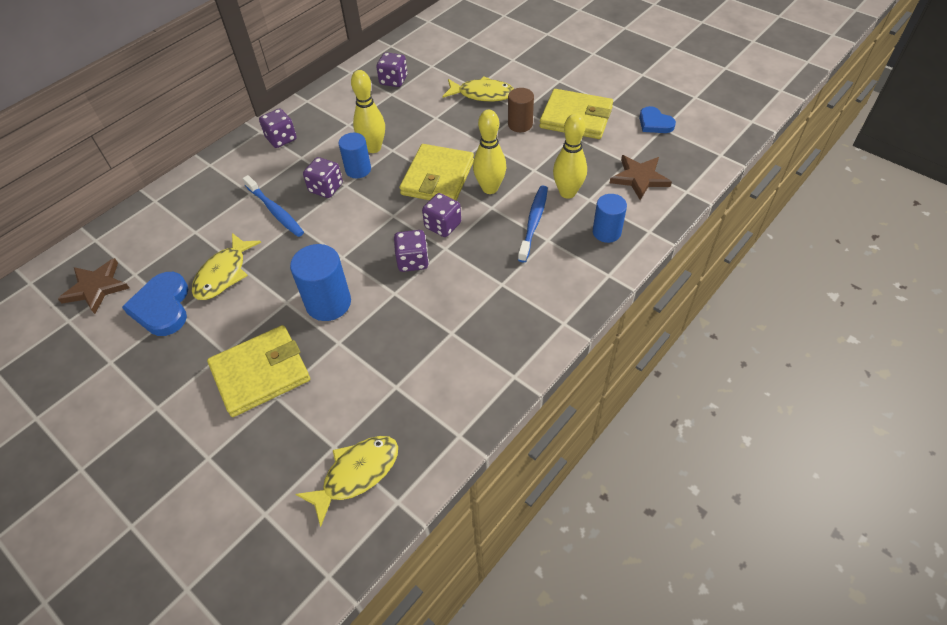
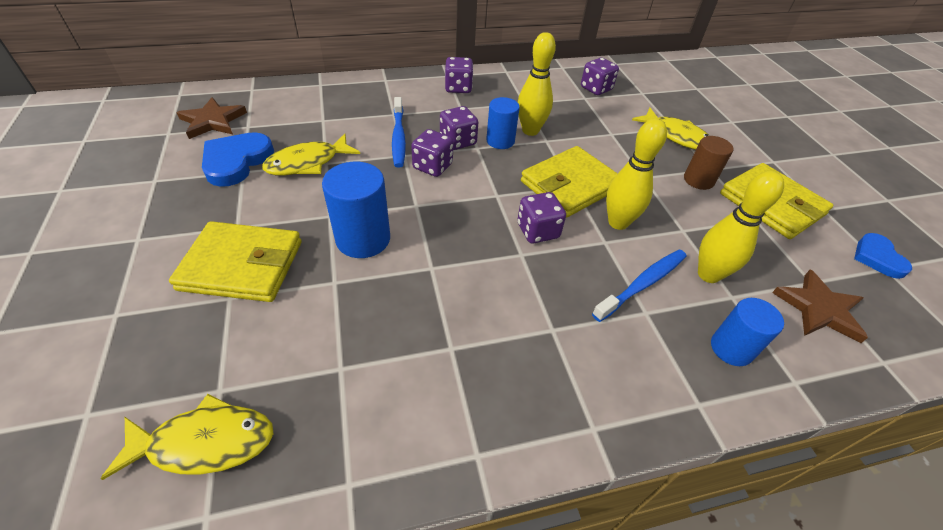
camera: 30 degrees right, 5 degrees down
(413, 261) = (477, 247): purple dice -> purple dice (432, 166)

